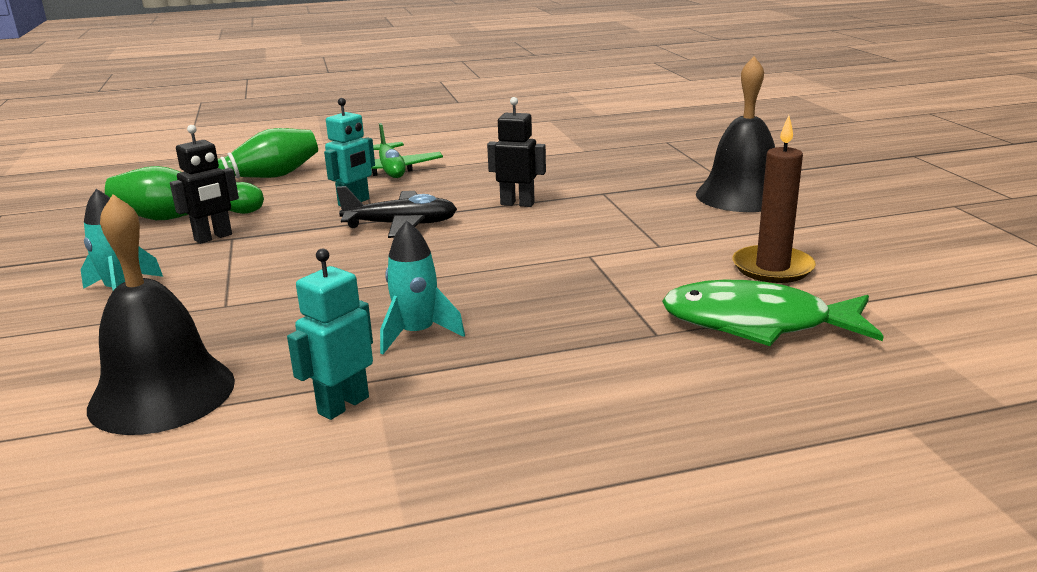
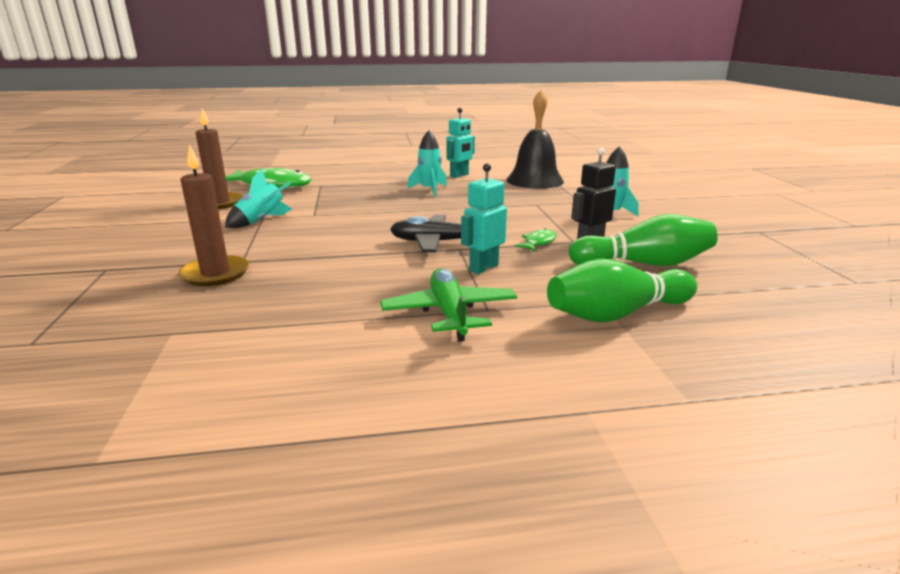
camera: 175 degrees left, 0 degrees up
(277, 233) = (538, 242): none -> green fish
(517, 204) = (330, 255): black robot -> none
(611, 181) = (215, 274): none -> brown candle
(651, 239) = (261, 221): none -> turquoise rocket
(742, 195) = (132, 248): black bell -> none

